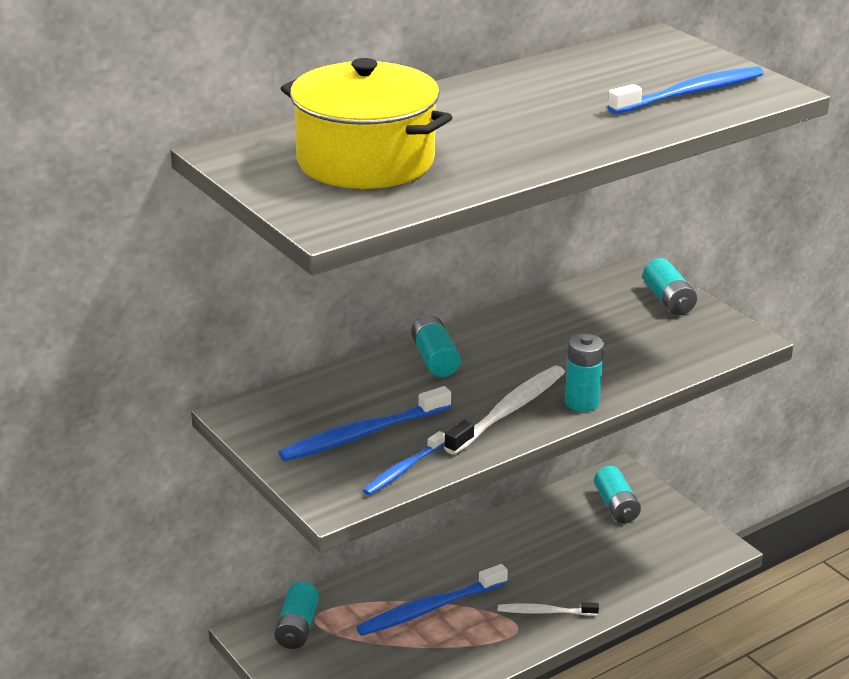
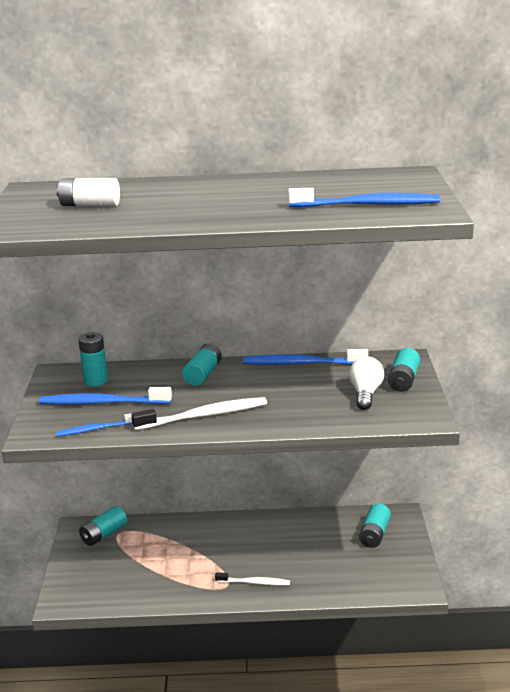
camera: 35 degrees right, 5 degrees down
(365, 161) = (90, 205): yellow pot -> white battery
(429, 609) = (187, 553): blue toothbrush -> blue toothbrush (302, 363)
(545, 612) = (254, 582): white toothbrush -> white toothbrush turned 150 degrees clockwise
(582, 402) = (256, 425): turquoise battery -> turquoise battery (96, 381)
(650, 328) = (365, 394): none -> white light bulb

